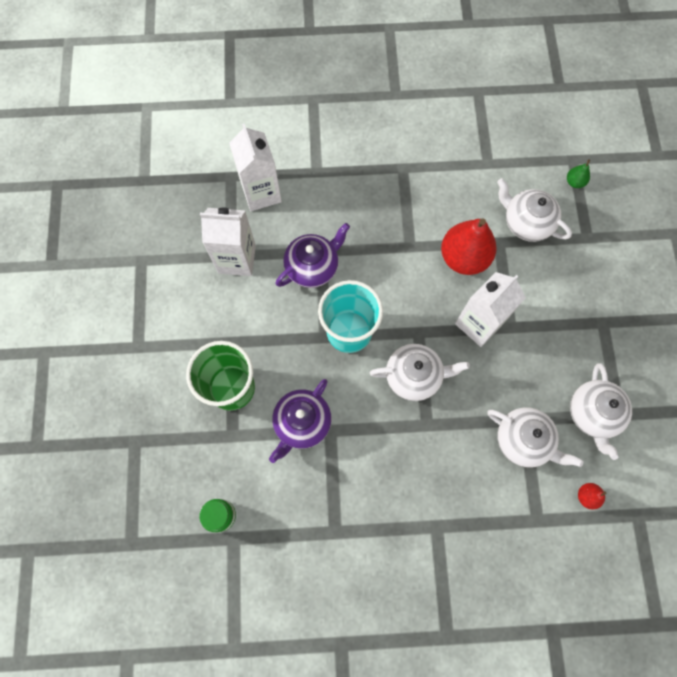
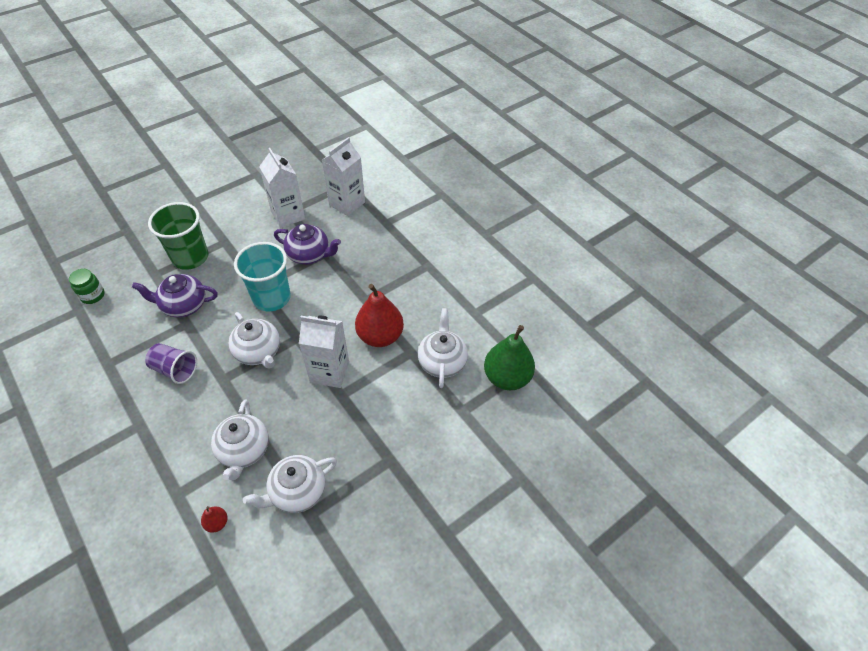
camera: 55 degrees right, 20 degrees down
(387, 466) = (175, 370): none -> purple cup
(574, 182) = (507, 377): green pear -> green pear, size x2.30

